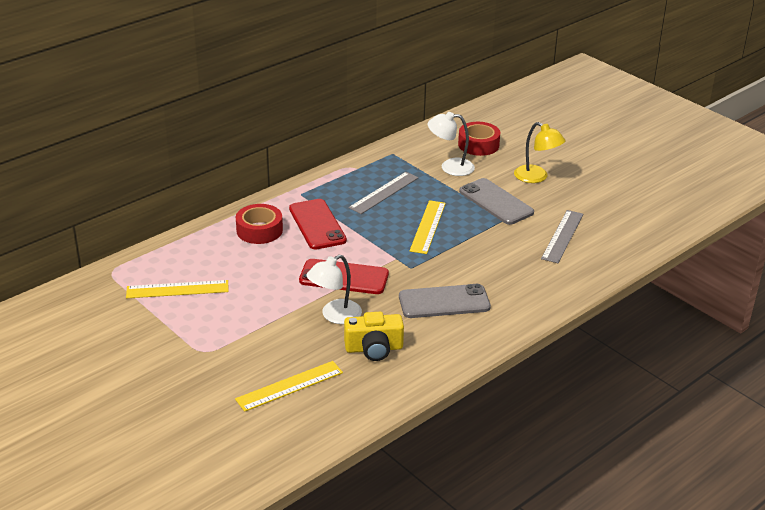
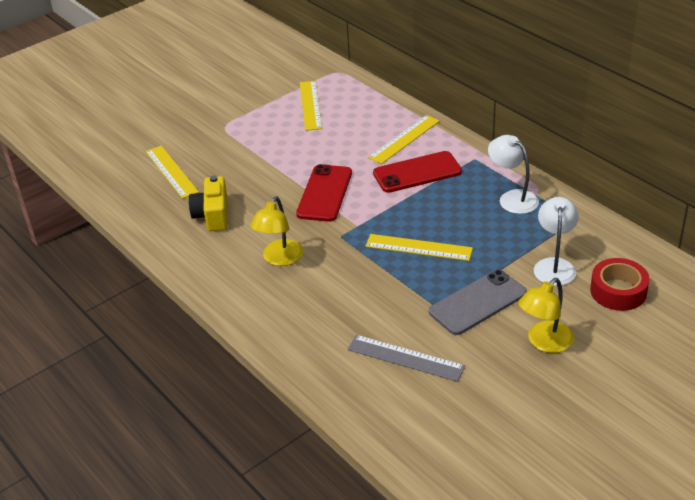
camera: 95 degrees right, 5 degrees up
(259, 230) = (404, 139): red tape -> yellow ruler
(335, 316) = (264, 190): white lamp -> white lamp (512, 198)
(384, 193) = (486, 214): grey ruler -> none
(444, 302) = (279, 259): grey phone -> yellow lamp

